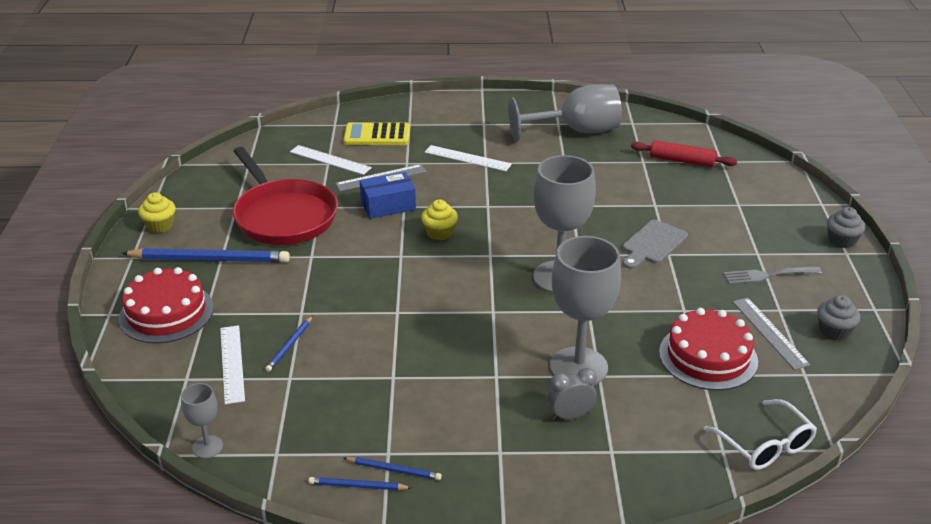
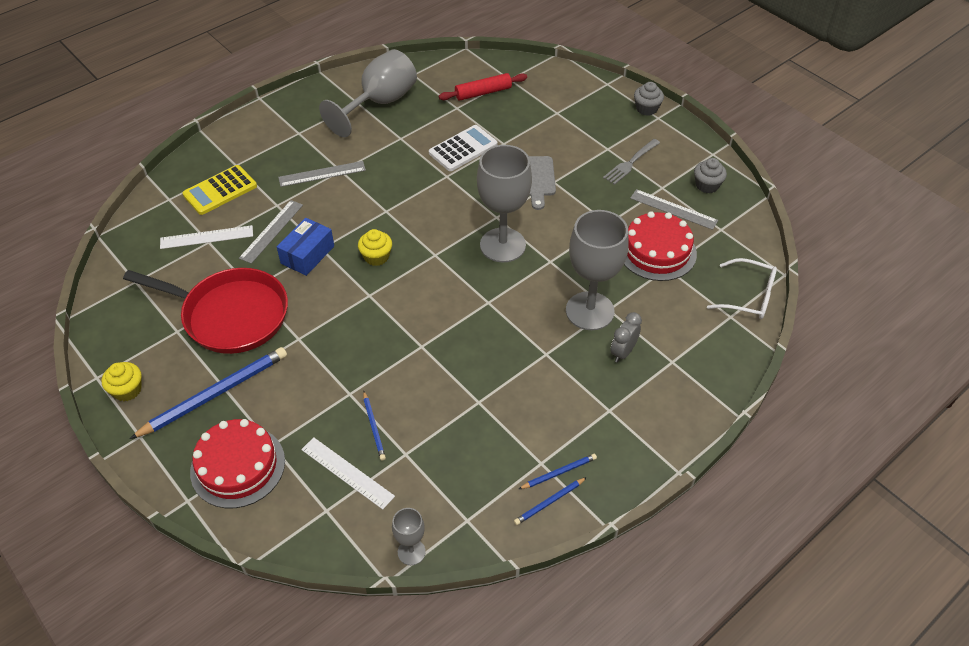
camera: 40 degrees left, 15 degrees up
(467, 158) = (322, 174): white ruler -> grey ruler
(611, 193) = (463, 149): none -> white calculator

